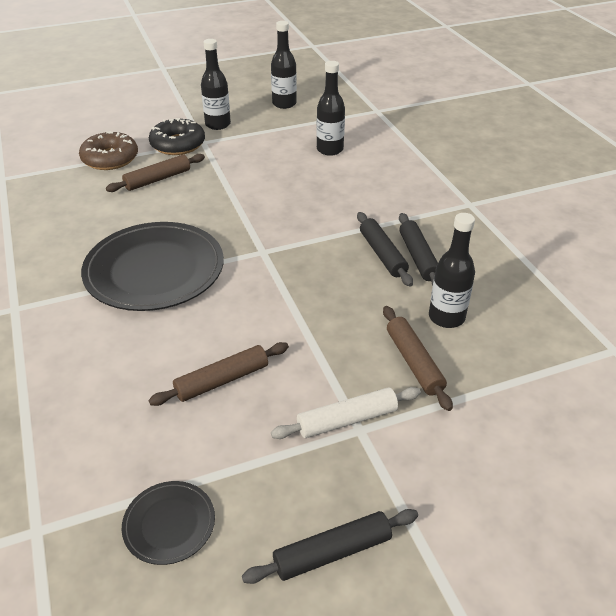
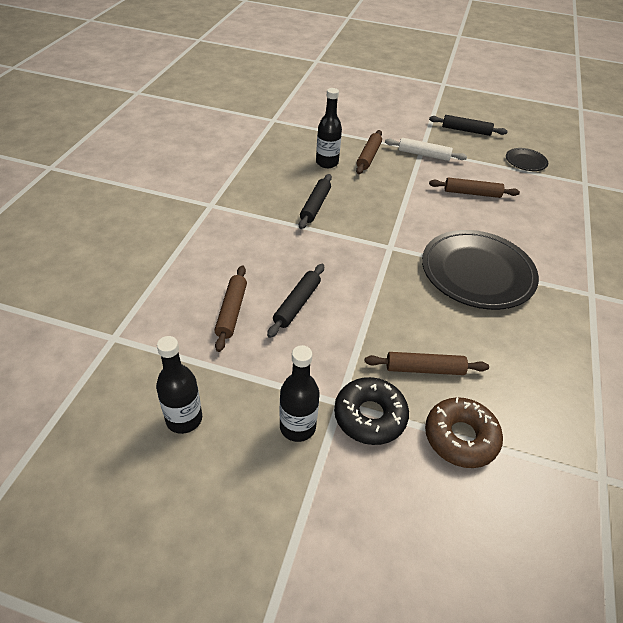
camera: 145 degrees left, 5 degrees up
(330, 150) = (231, 311): black bottle -> brown rolling pin
(418, 257) = (296, 194): black rolling pin -> black rolling pin (297, 304)

